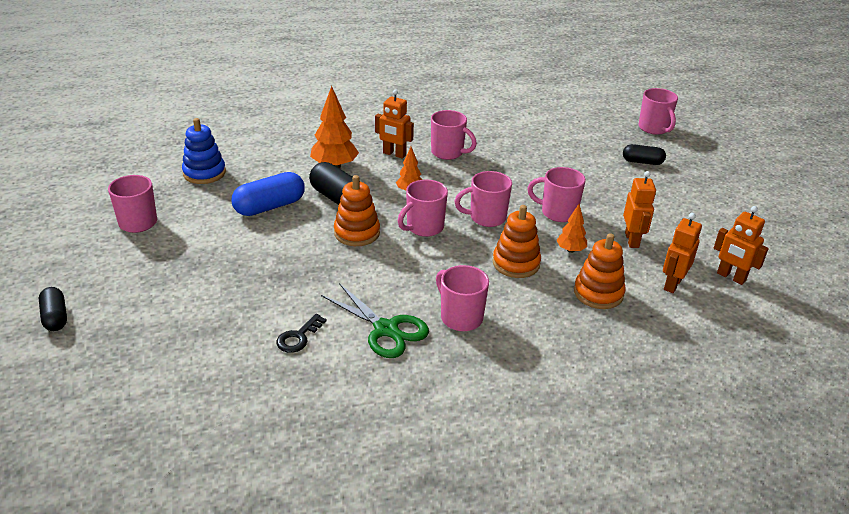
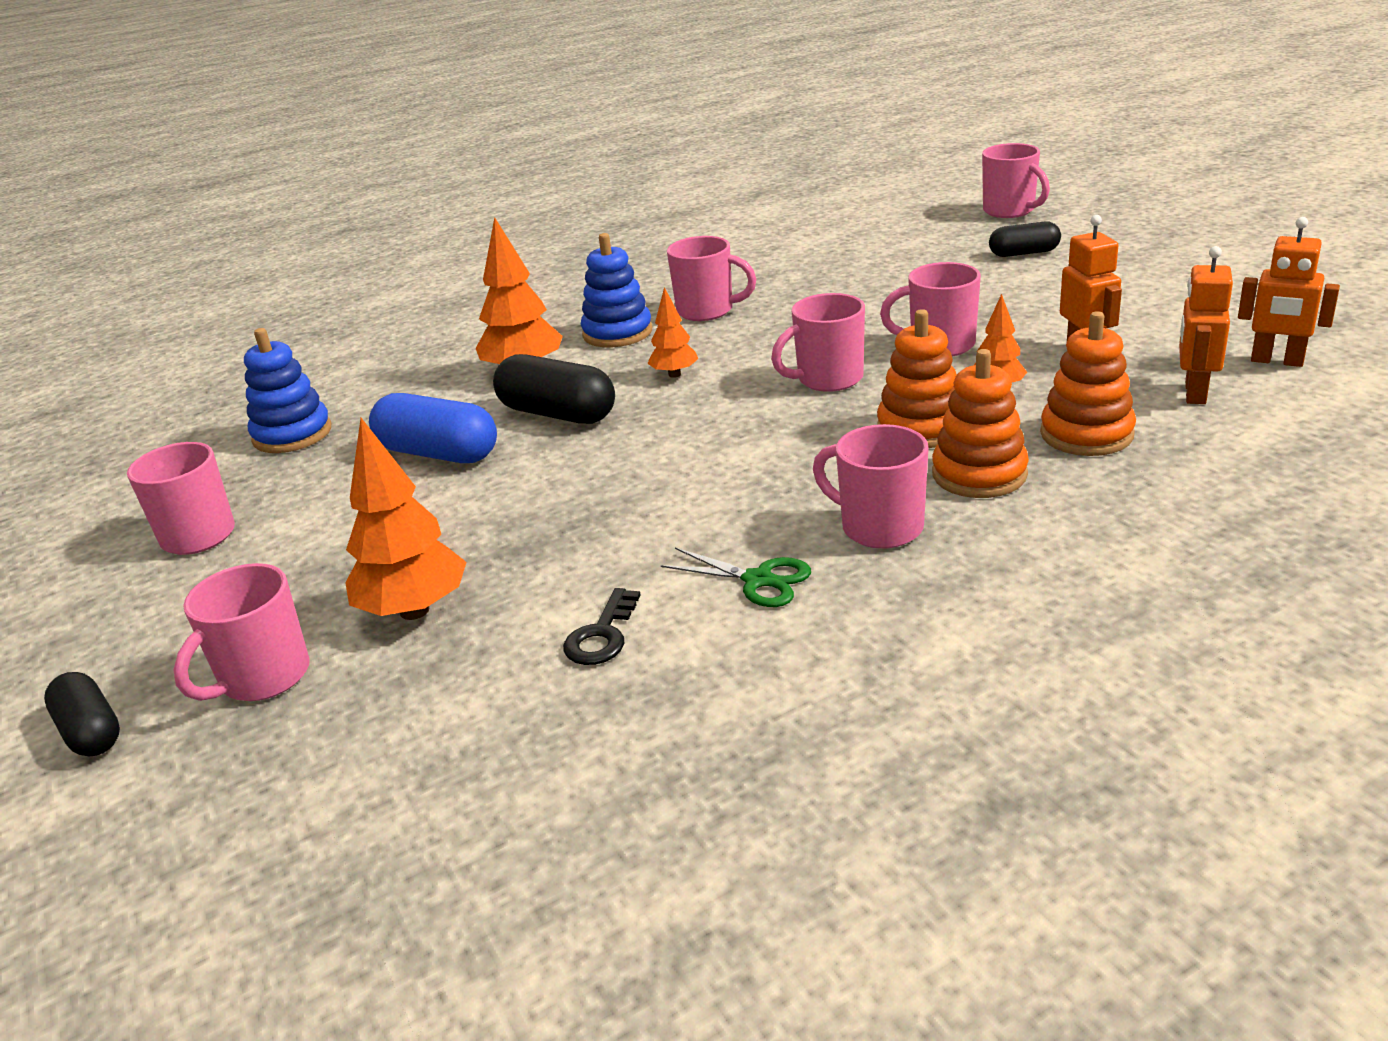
camera: 10 degrees left, 5 degrees down
(220, 297) = (414, 611): none -> orange tree
(269, 206) = (438, 453): blue capsule -> blue capsule turned 75 degrees clockwise
(357, 233) = (618, 453): orange stacking toy -> orange stacking toy (979, 474)
(386, 329) = (758, 580): green scissors -> green scissors, size x0.64
(394, 154) = (617, 333): orange robot -> blue stacking toy
(424, 227) = (731, 417): pink mug -> pink mug (263, 678)

